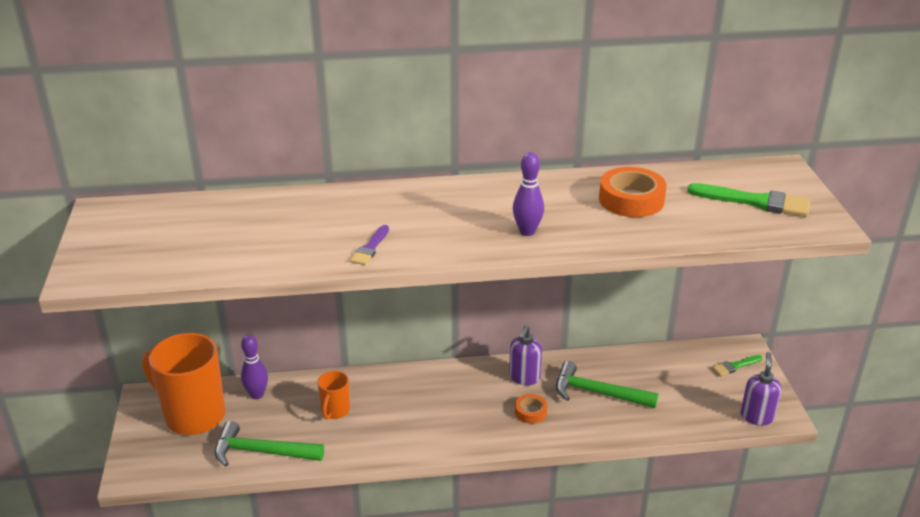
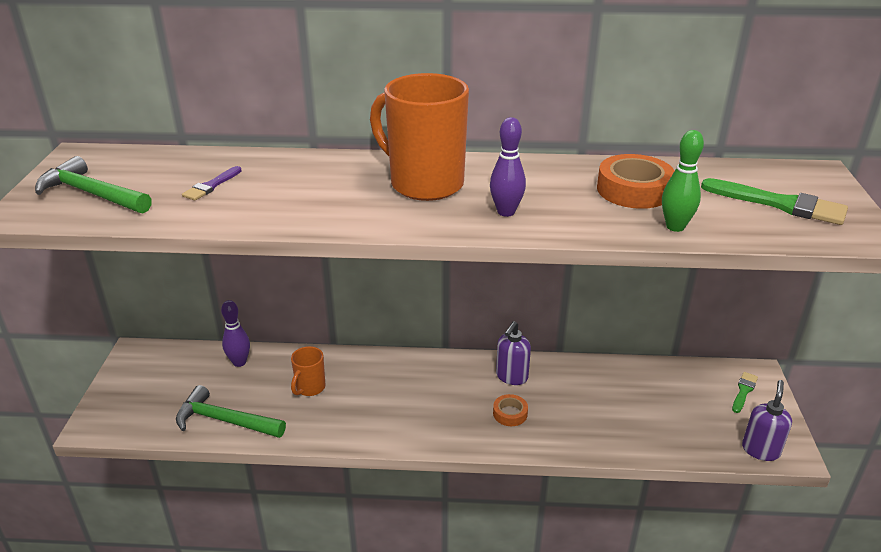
camera: 10 degrees right, 0 degrees up
(193, 415) = (172, 375): orange mug -> orange mug (424, 184)
(370, 248) = (328, 213): purple brush -> purple brush (211, 186)
(598, 393) = (586, 402): green hammer -> green hammer (92, 194)
(673, 231) = (675, 227): none -> green bowling pin
(735, 366) = (743, 391): green brush -> green brush turned 135 degrees clockwise

